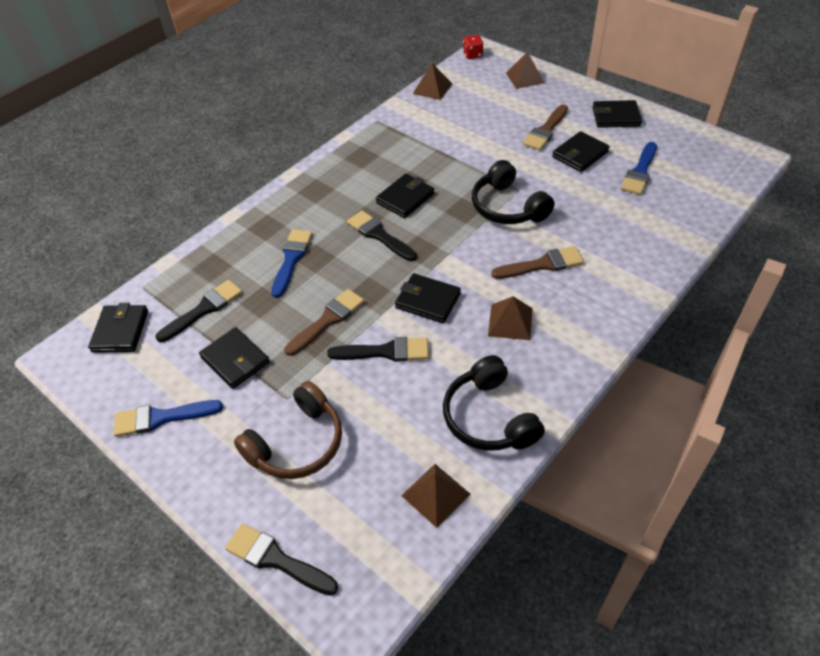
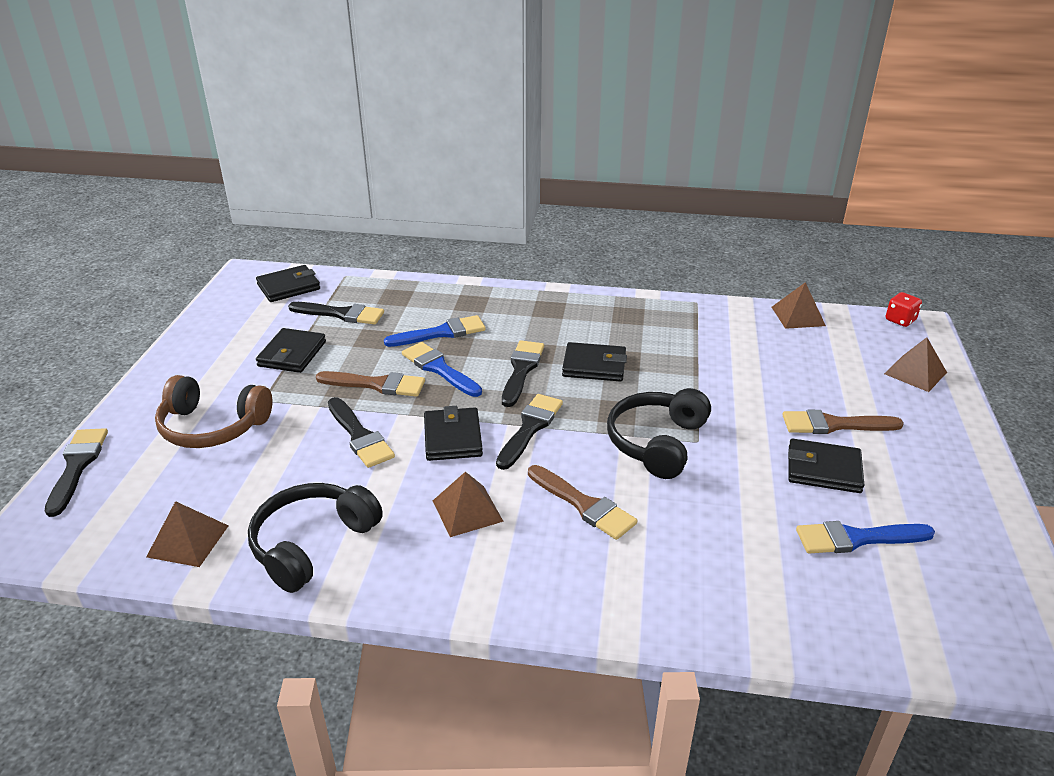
camera: 55 degrees right, 15 degrees down
(162, 417) = (206, 345): blue brush -> blue brush (439, 369)
(448, 258) = (530, 428): none -> black brush
(615, 117) = (946, 477): black wallet -> none

